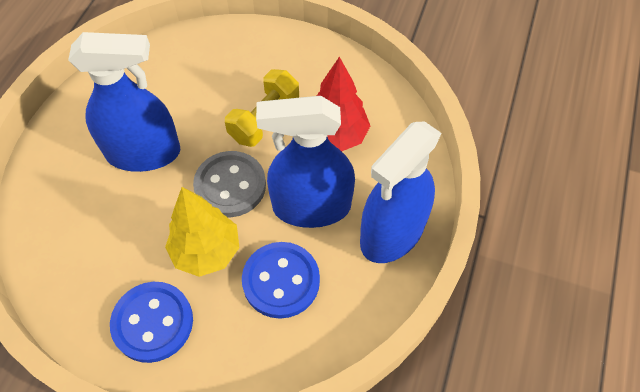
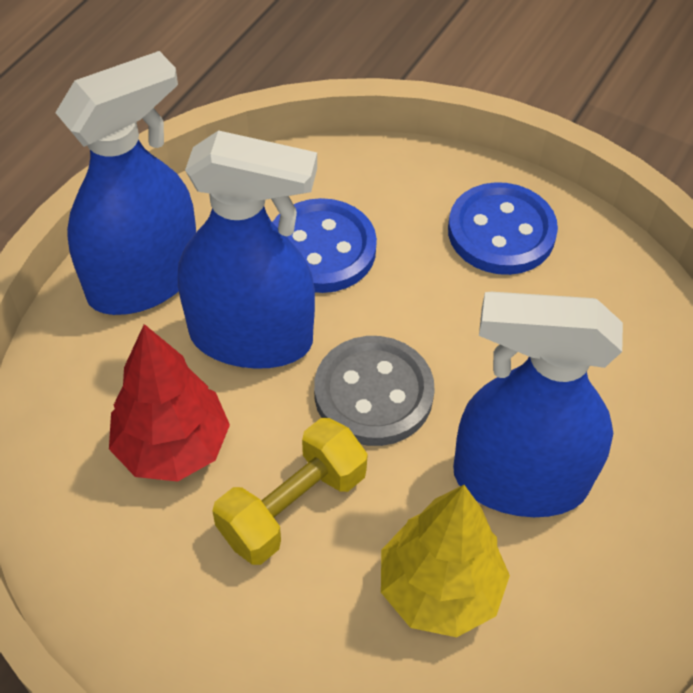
camera: 170 degrees left, 5 degrees down
(206, 251) = (422, 303): yellow tree -> yellow tree (439, 589)

